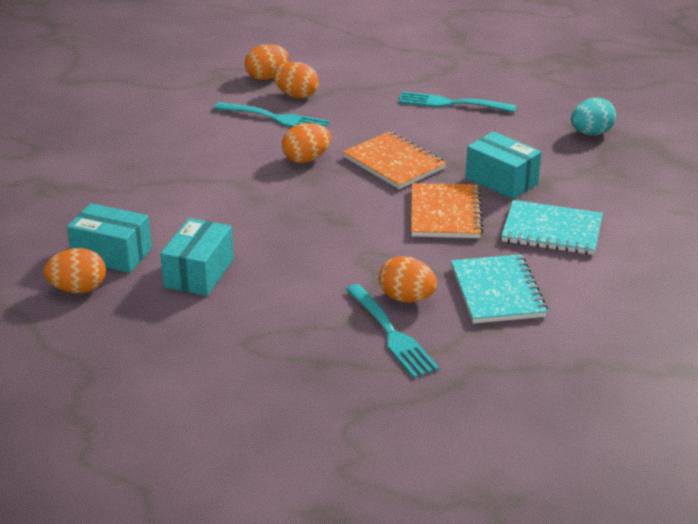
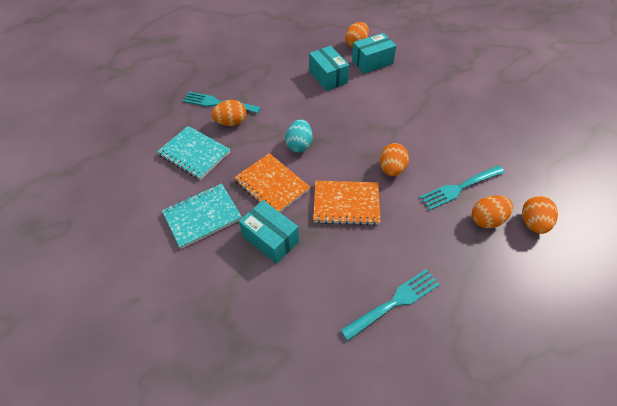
camera: 135 degrees right, 20 degrees up
(501, 180) = (270, 239): turquoise box -> turquoise box turned 45 degrees clockwise
(591, 133) = (262, 354): turquoise egg -> turquoise egg (299, 145)

